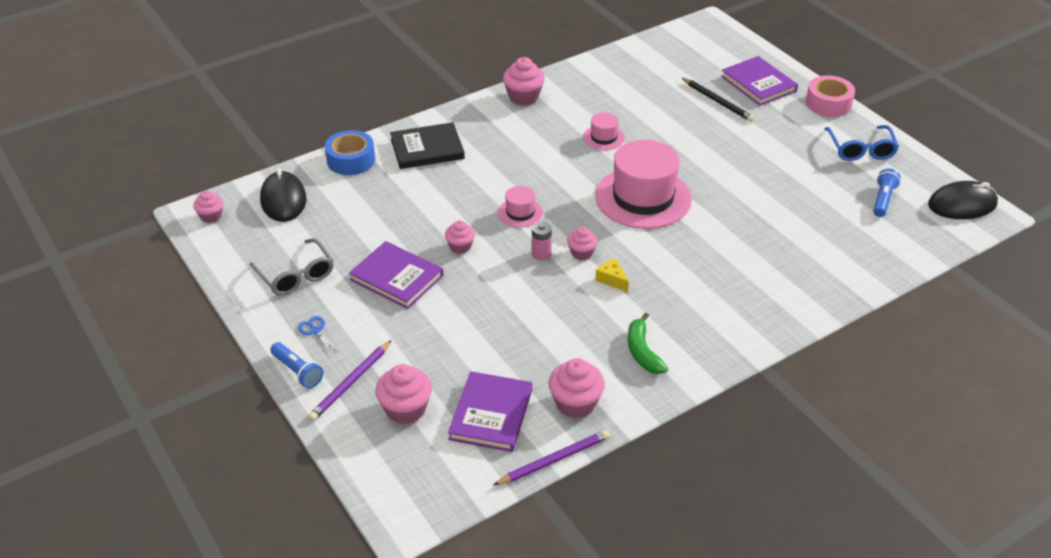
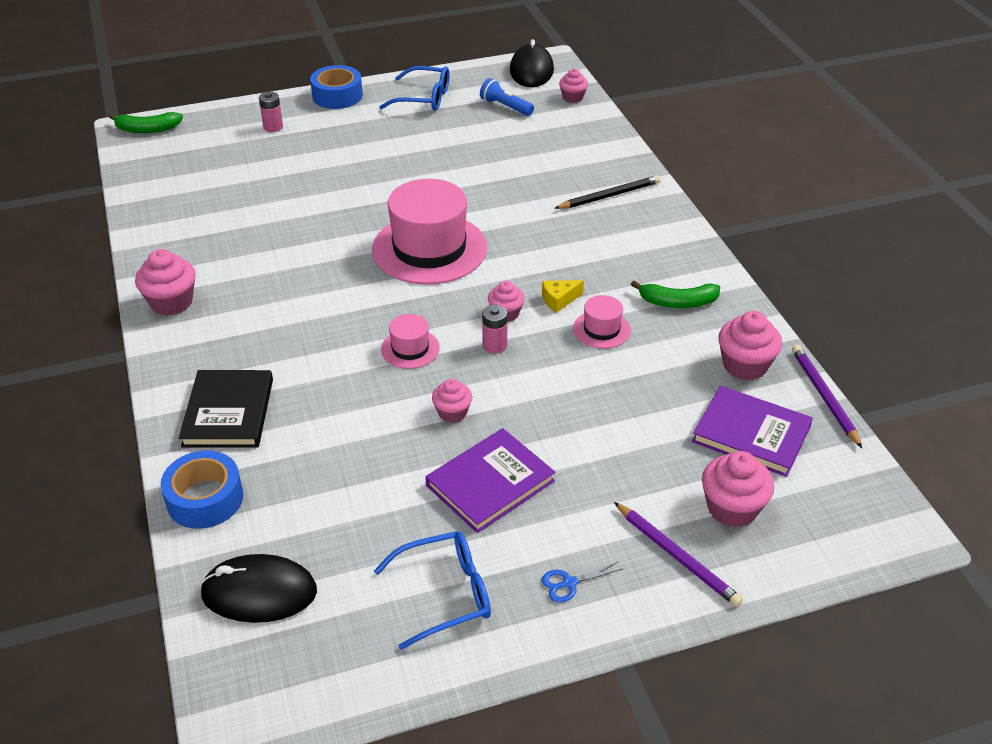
camera: 75 degrees left, 0 degrees up
(211, 216) = (253, 696): pink cupcake -> pink cupcake (572, 97)
(296, 275) = (445, 594): grey glasses -> blue glasses
(297, 371) = (644, 612): blue flashlight -> none
(603, 137) = (301, 254): pink hat -> pink hat (601, 329)
(715, 30) = (147, 129): none -> green banana
(718, 101) = (287, 160): black pencil -> black pencil (609, 195)
(758, 84) = (273, 127): purple book -> pink battery
(828, 103) = (337, 96): pink tape -> blue tape

